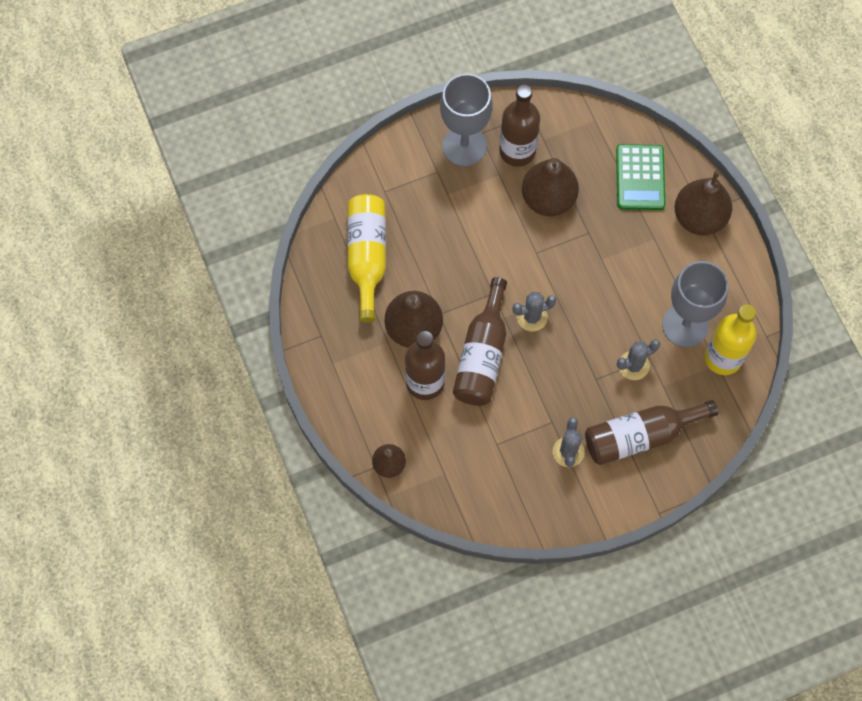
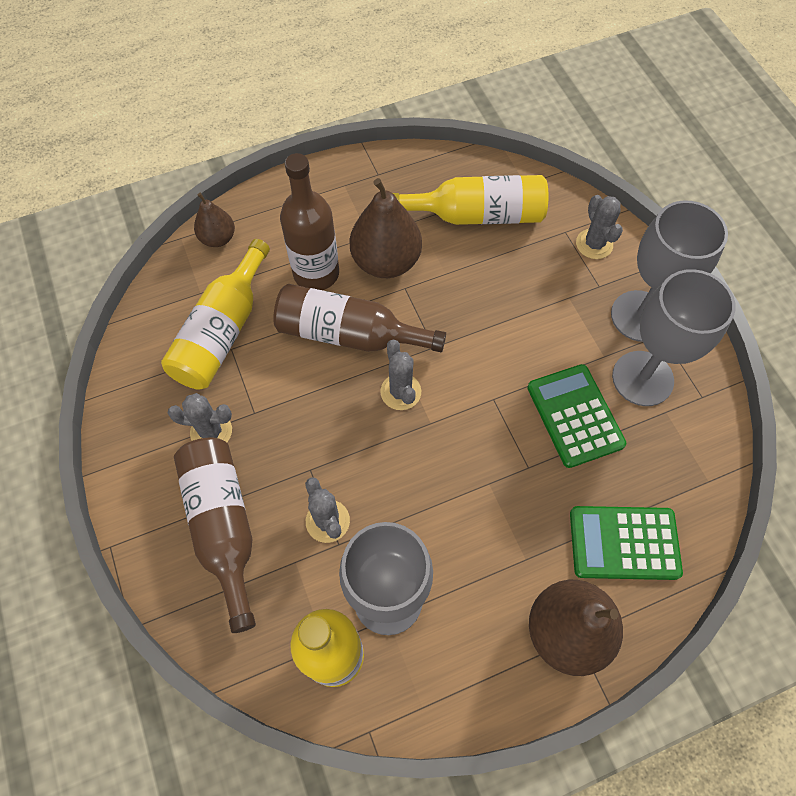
camera: 90 degrees right, 5 degrees down
(397, 171) = (594, 244): none -> grey cactus
(481, 451) = (223, 331): none -> yellow bottle
(517, 151) = (642, 378): brown bottle -> grey goblet
(548, 199) = (575, 415): brown pear -> green calculator

